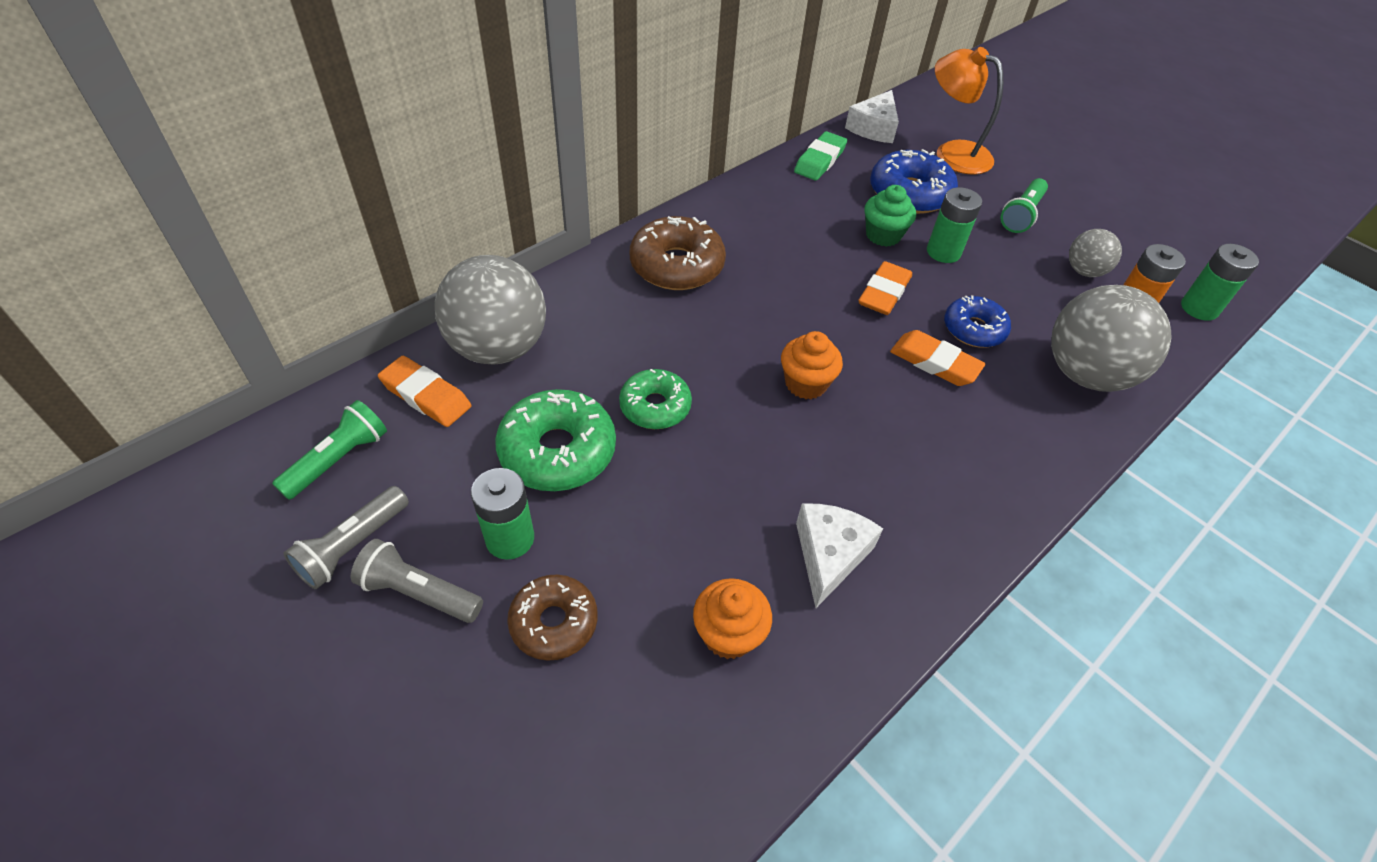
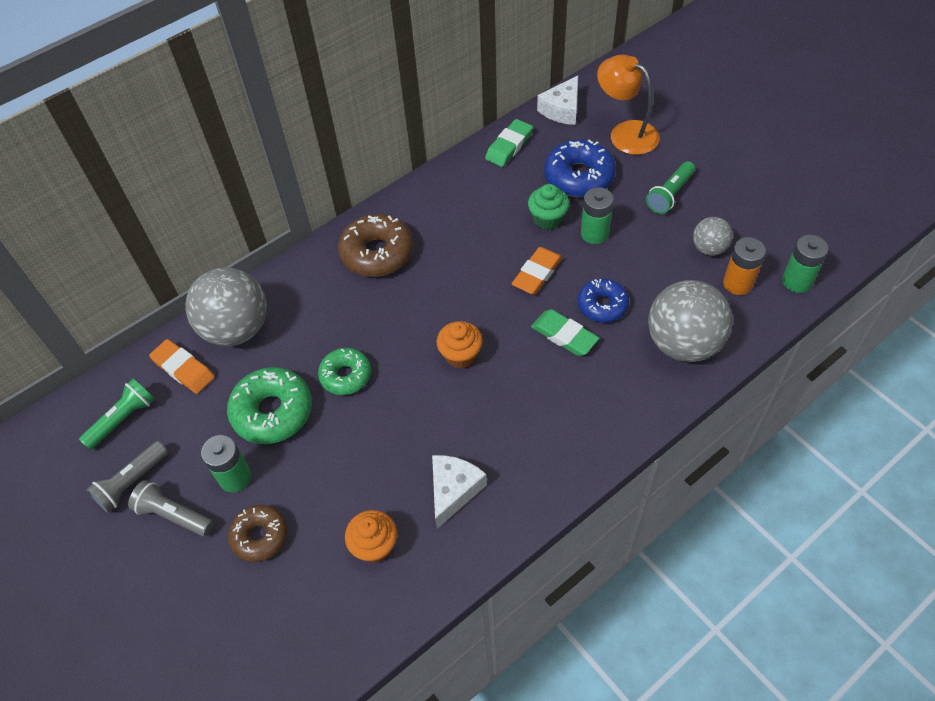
camera: 10 degrees right, 5 degrees up
(934, 363) = (564, 335): orange eraser -> green eraser

